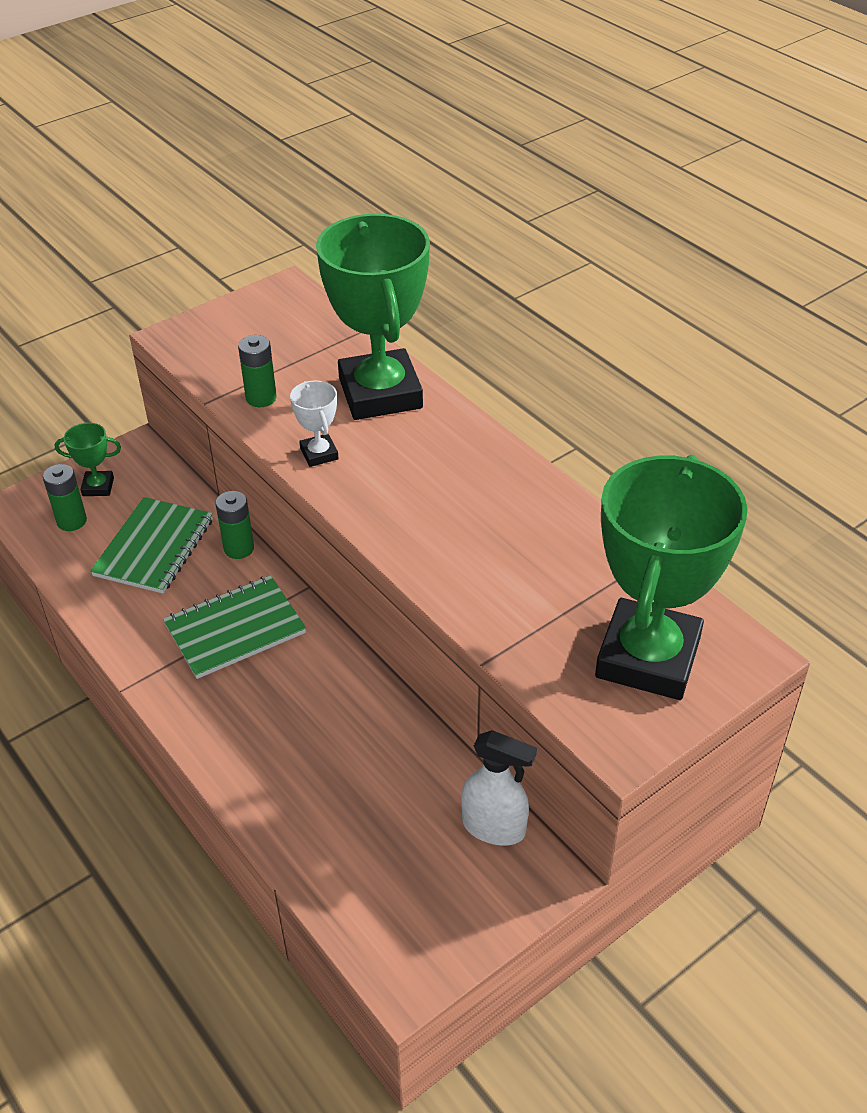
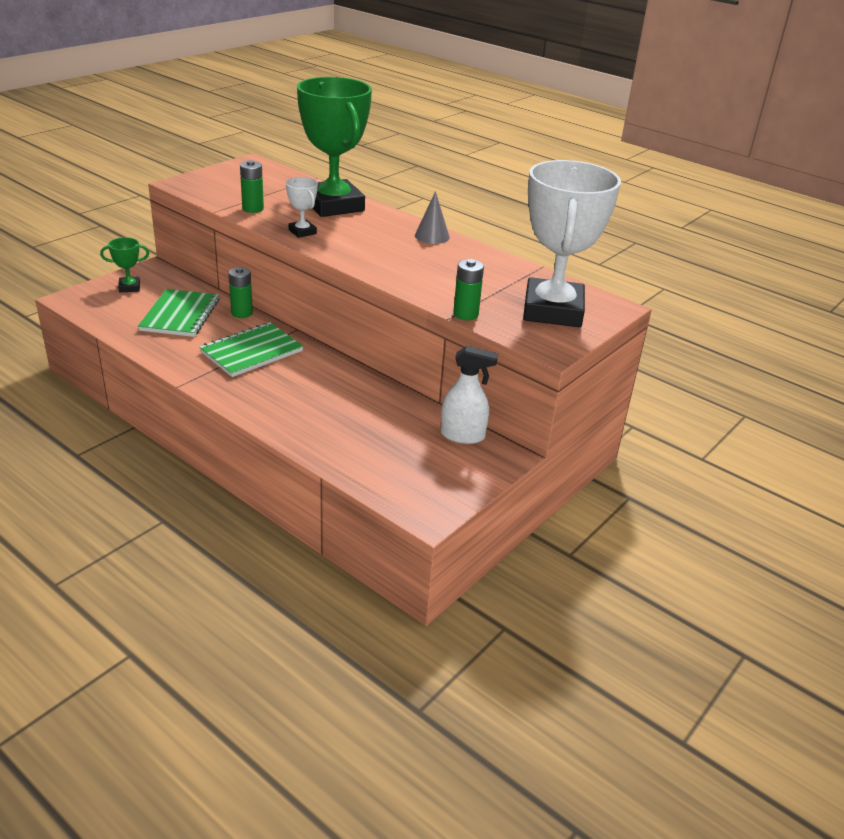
camera: 15 degrees left, 10 degrees down
(72, 521) = (115, 305): green battery -> green battery (465, 314)
(509, 471) = (432, 236): none -> grey cone
(647, 657) = (552, 310): green trophy -> white trophy

